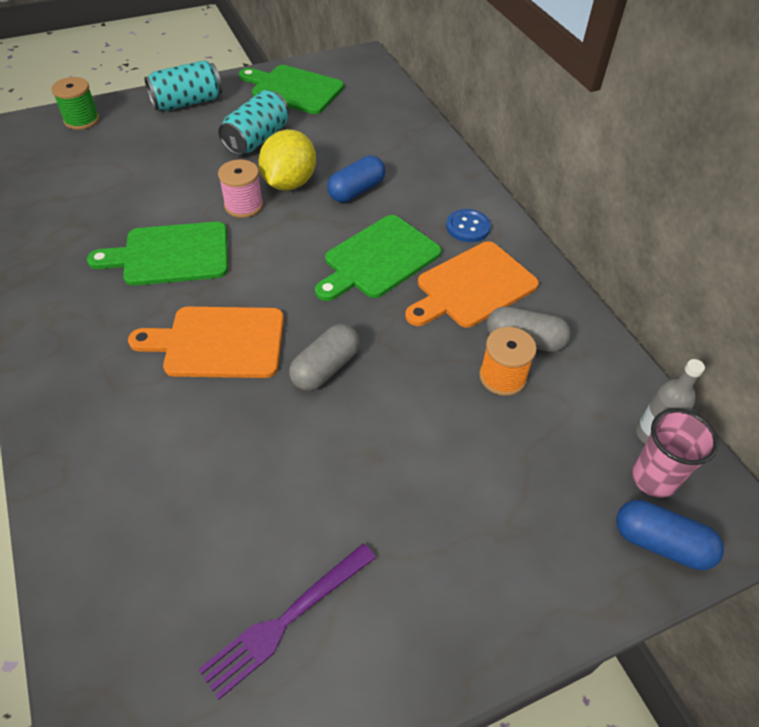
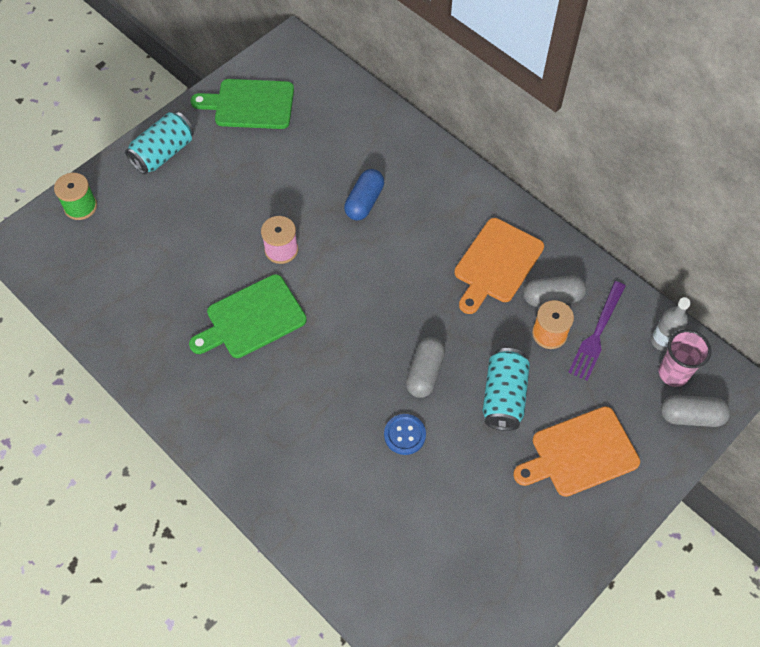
camera: 20 degrees left, 10 degrees up
(218, 342) = (336, 381): orange cutting board -> orange cutting board (580, 453)
(257, 139) = (251, 174): turquoise can -> turquoise can (503, 397)
(286, 620) = (491, 554): purple fork -> purple fork (597, 334)
(289, 183) = (305, 213): yellow lemon -> none
(378, 259) = (415, 263): green cutting board -> none
(468, 227) = (469, 208): blue button -> blue button (404, 435)
(660, 543) = (691, 416): blue capsule -> grey capsule

